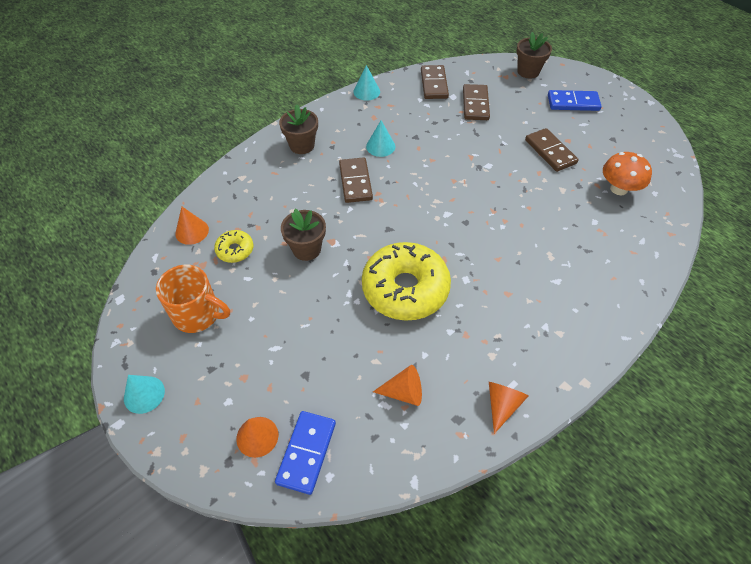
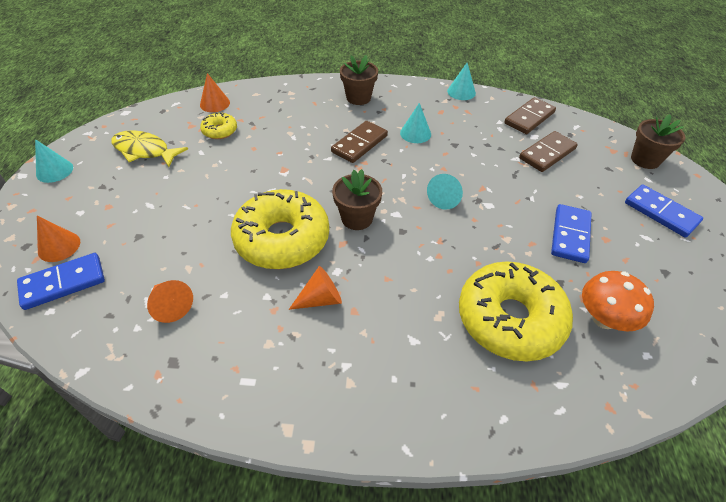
camera: 45 degrees right, 5 degrees down
(198, 314) = (144, 151): orange mug -> yellow fish
(306, 249) = (260, 162): brown flower pot -> brown flower pot (357, 218)
(460, 180) = (445, 198): none -> turquoise cone
(502, 405) = (217, 387): orange cone -> orange cone (320, 299)
(550, 152) = (570, 235): brown domino -> blue domino
(583, 227) = (510, 319): none -> yellow donut

